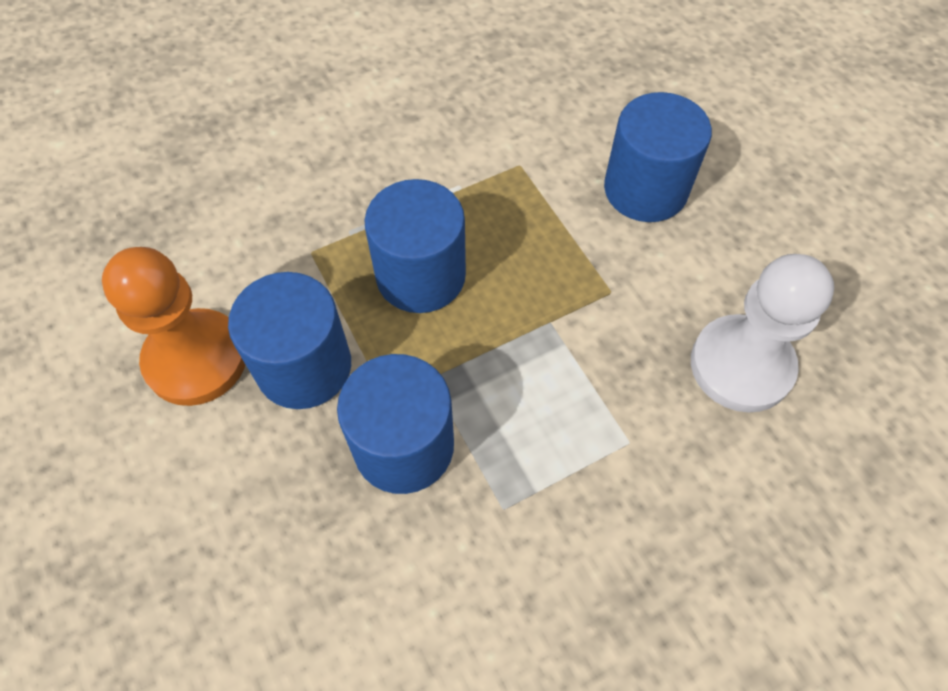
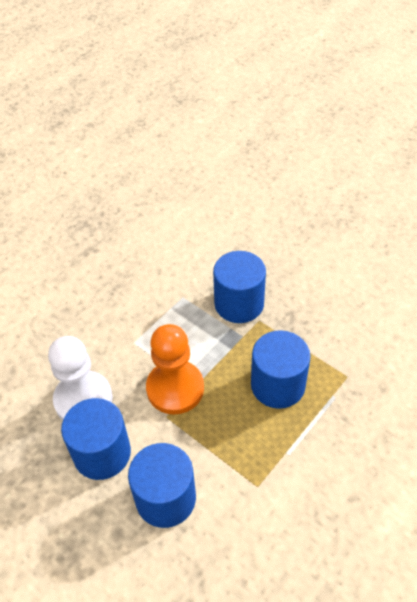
camera: 160 degrees right, 10 degrees down
(196, 359) = (360, 304): orange pawn -> orange pawn (175, 388)
(304, 366) = (307, 319): blue cylinder -> blue cylinder (102, 453)

